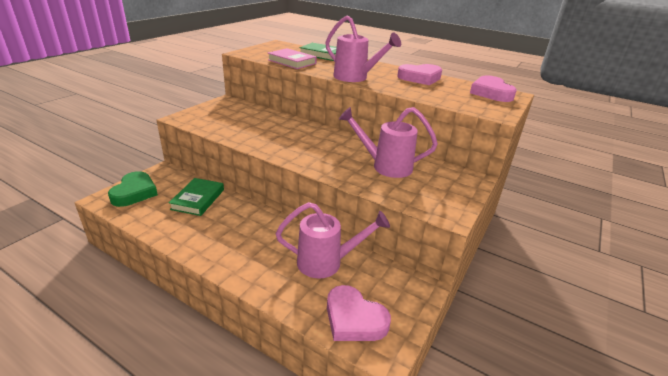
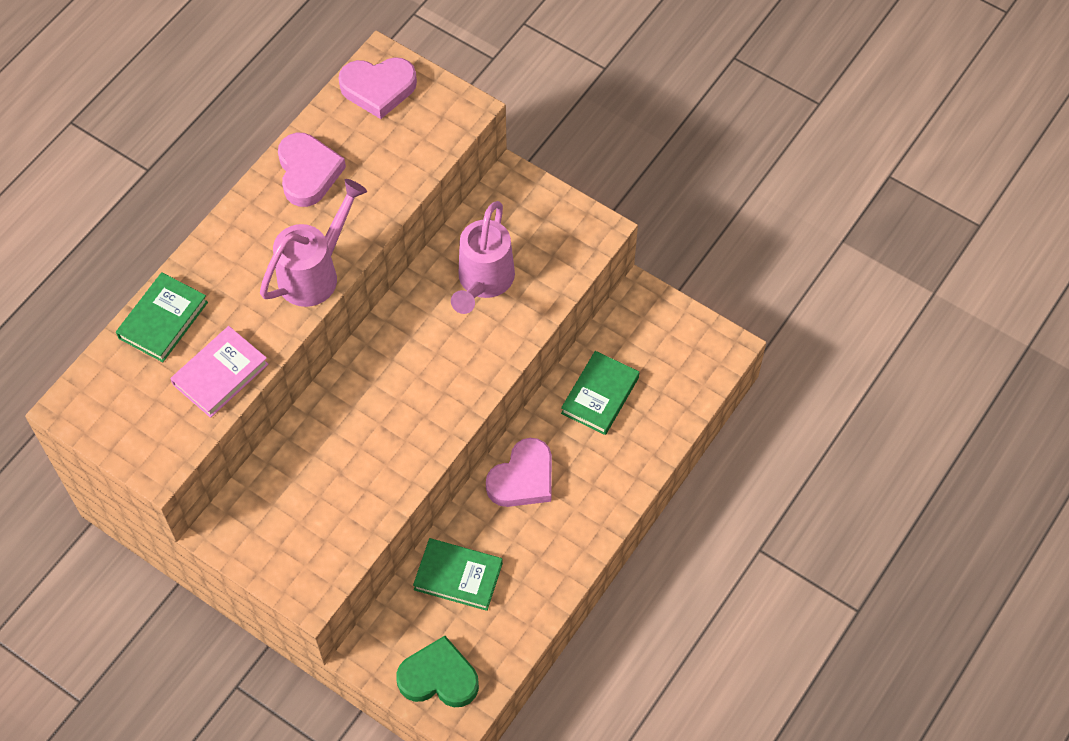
camera: 85 degrees left, 30 degrees up
(326, 262) = (600, 395): pink watering can -> green book
(354, 319) = (687, 371): pink heart -> pink heart (523, 478)

